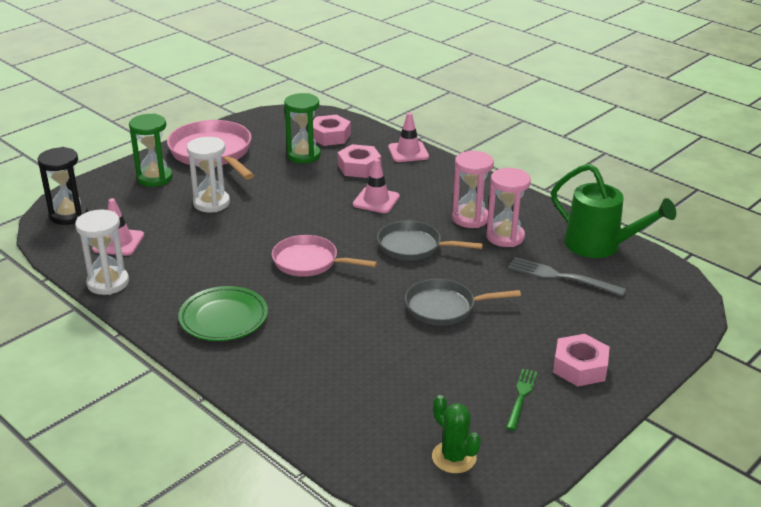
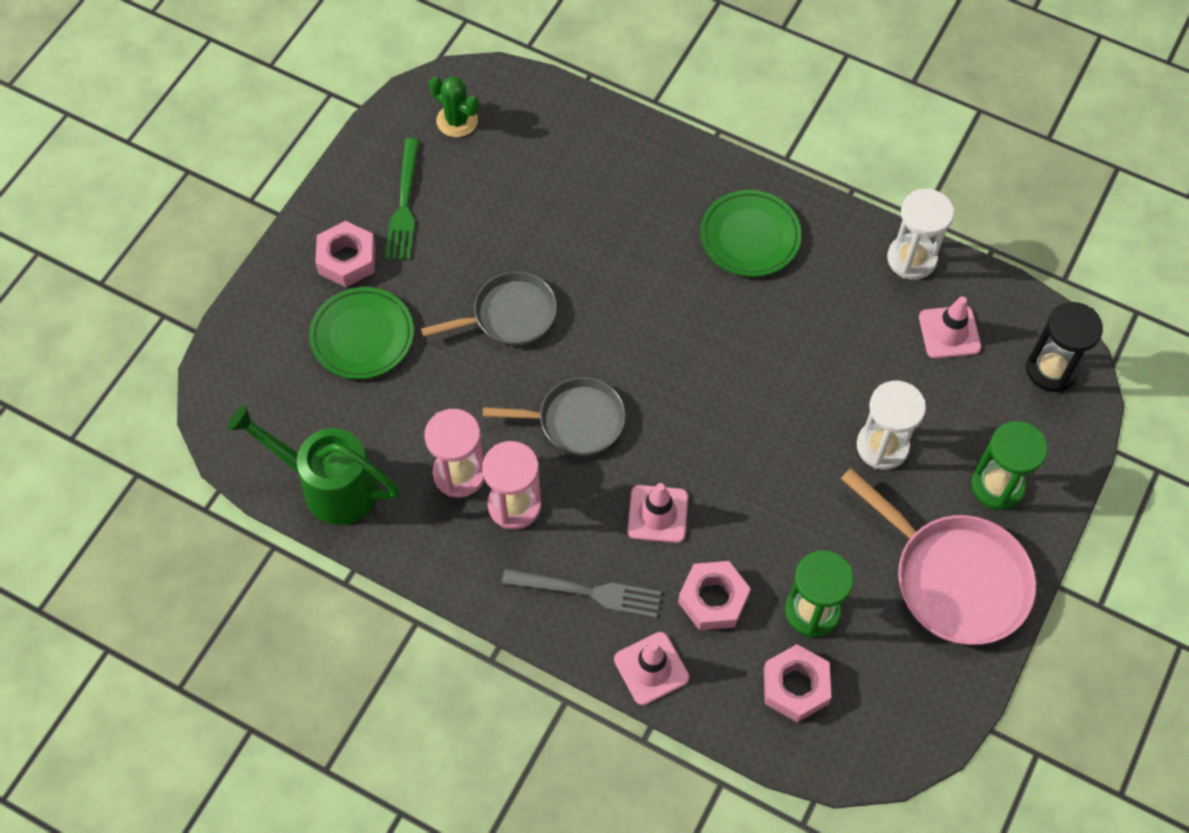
camera: 165 degrees right, 30 degrees up
(309, 262) = (695, 356): pink pan -> none
(521, 396) = (404, 205): green fork -> green fork, size x1.50
(560, 277) = (379, 406): grey fork -> grey fork (589, 592)
(569, 316) = (362, 336): none -> green plate

